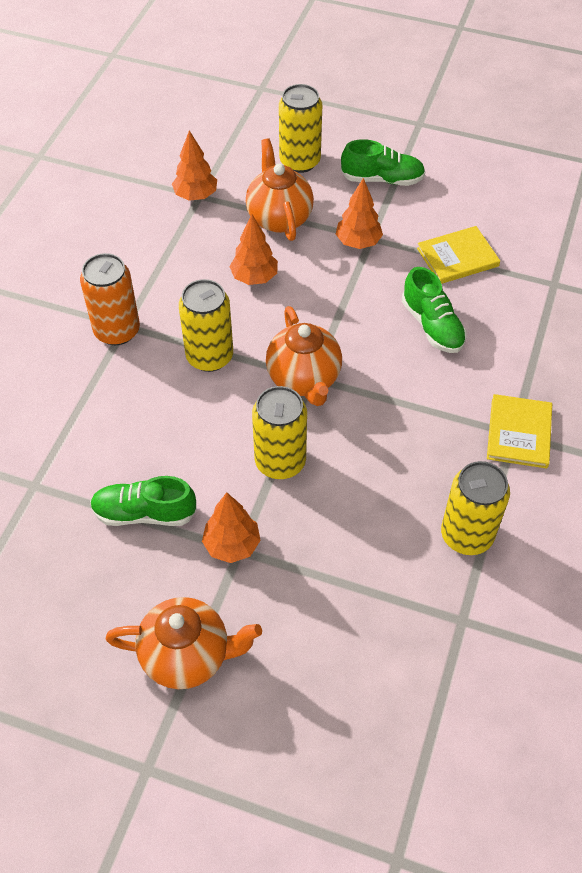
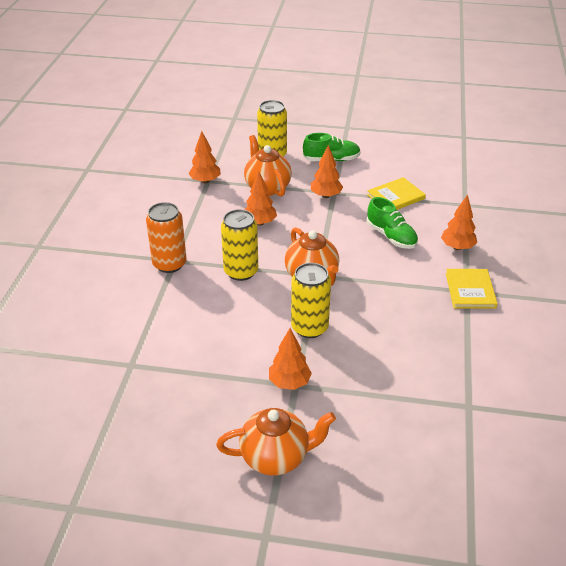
camera: 10 degrees left, 15 degrees down
(144, 513) = (219, 371): green shoe -> none
(466, 535) = (454, 354): yellow can -> none
(522, 357) = (457, 247): none -> orange tree

